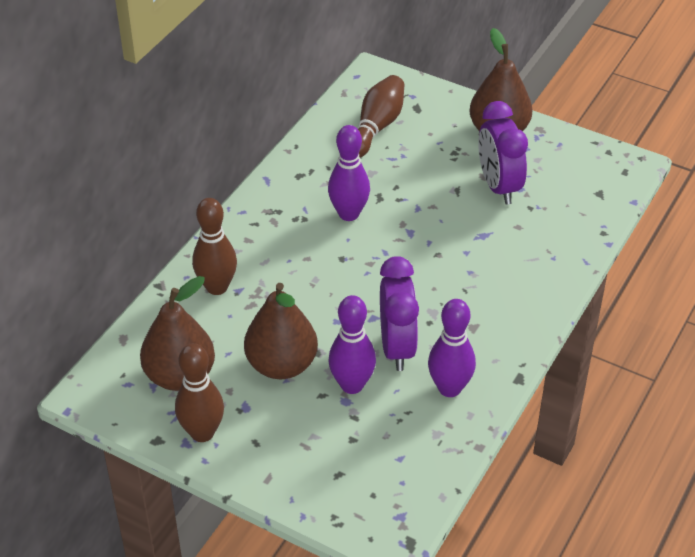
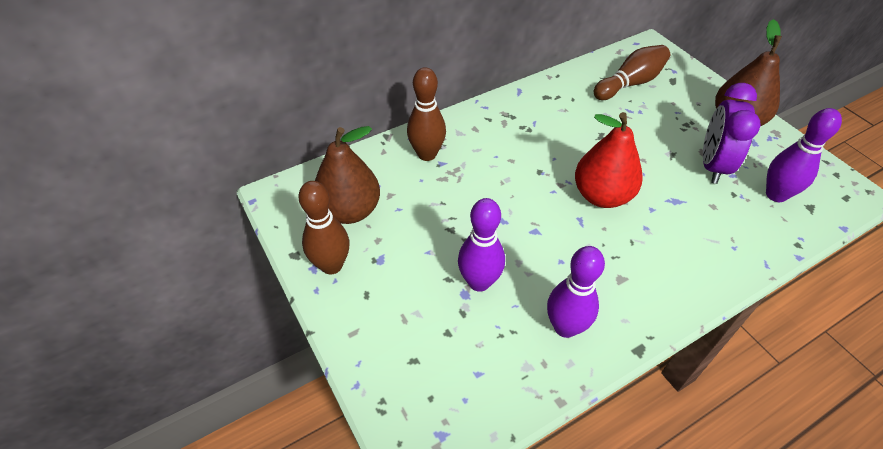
camera: 30 degrees right, 5 degrees up
(281, 365) = (433, 237): brown pear -> none
(349, 214) = (567, 139): purple bowling pin -> purple bowling pin (776, 195)
(397, 347) = (539, 266): purple clock -> none
(414, 258) = (602, 195): none -> red pear

